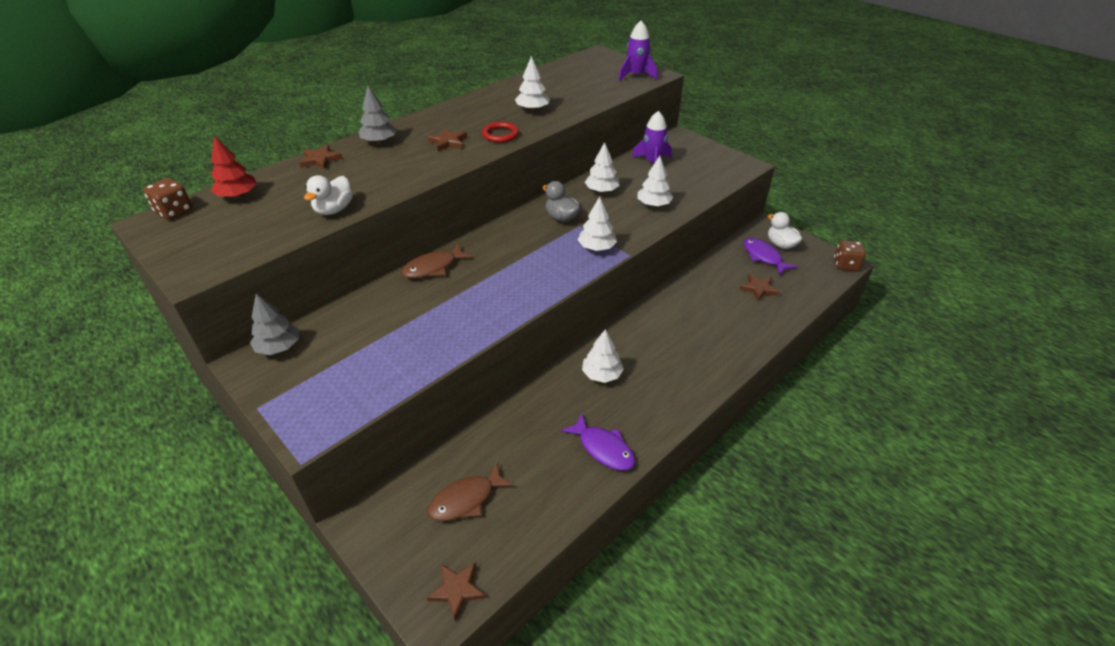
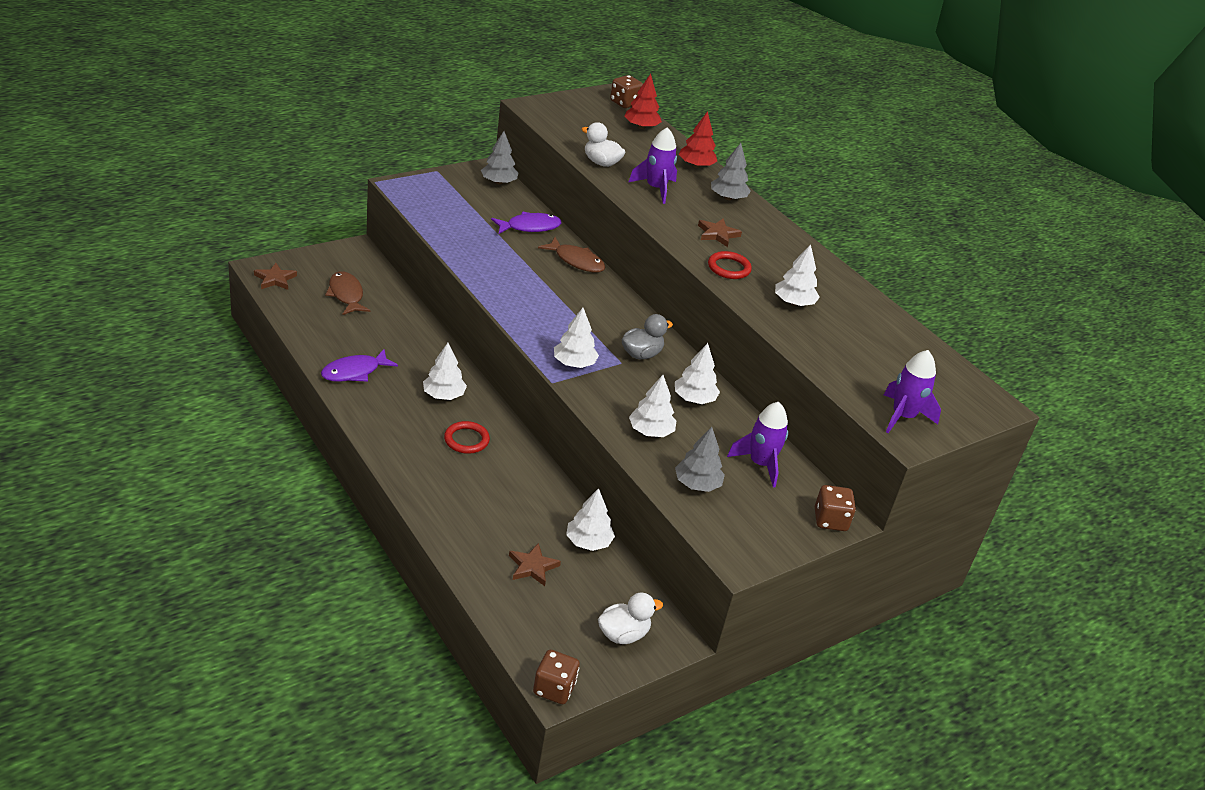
camera: 95 degrees right, 5 degrees down
(320, 160) = (696, 165): brown star -> red tree
(378, 176) = (656, 189): none -> purple rocket
(433, 267) = (576, 261): brown fish -> brown fish turned 150 degrees clockwise
(652, 347) = (466, 440): none -> red ring
(684, 139) = (830, 520): none -> brown dice
(693, 183) = (697, 484): none -> grey tree
(715, 268) = (588, 542): none -> white tree
(763, 257) = (599, 601): purple fish -> purple fish (529, 227)

